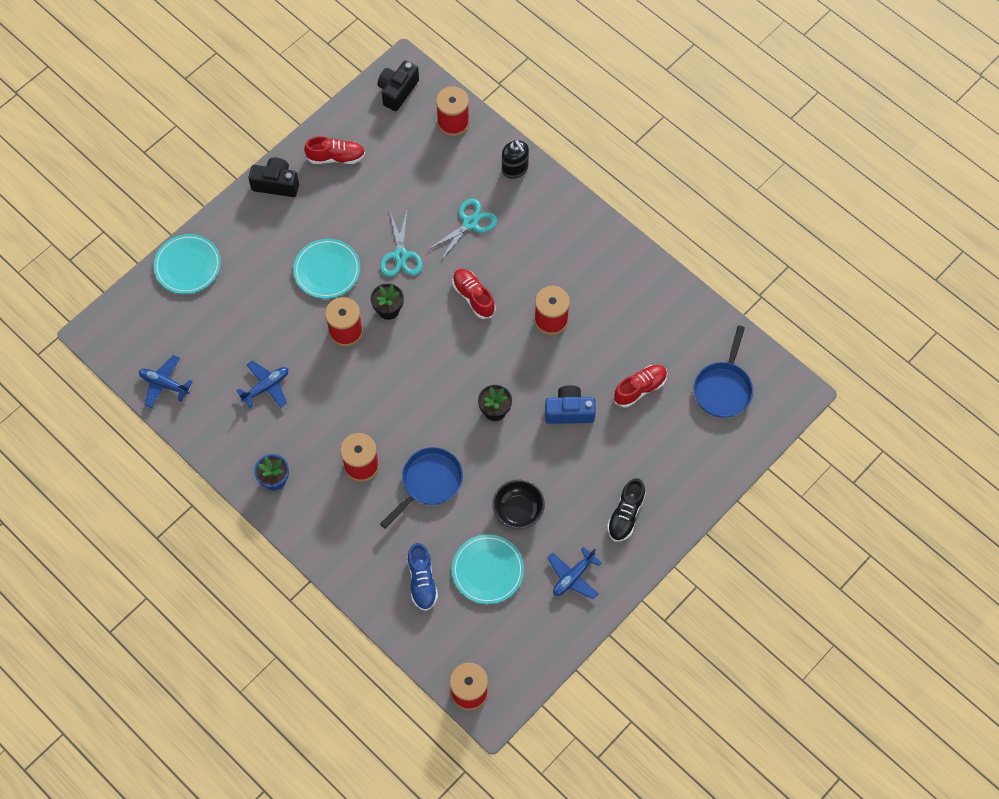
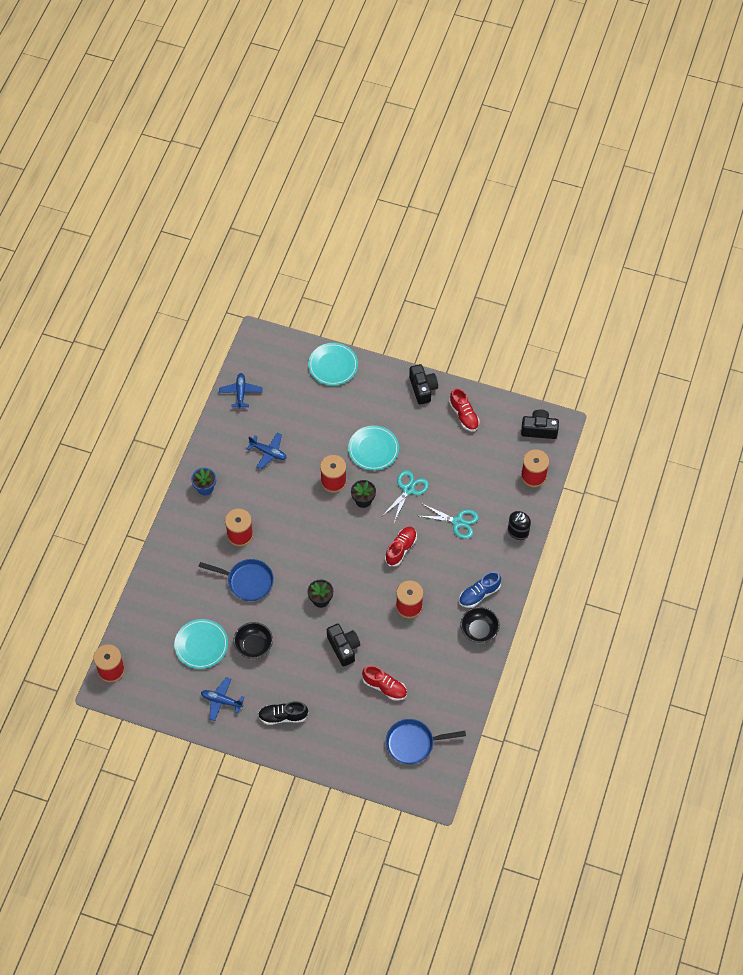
camera: 65 degrees right, 5 degrees down
(400, 256) = (408, 489): turquoise scissors -> turquoise scissors turned 150 degrees clockwise
(422, 581) = (175, 608): blue shoe -> blue shoe (479, 594)
(569, 411) = (343, 647): blue camera -> black camera
(616, 261) = (479, 630): none -> black bowl

